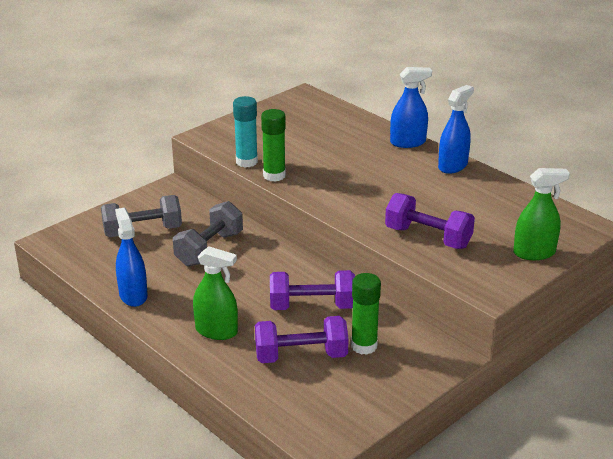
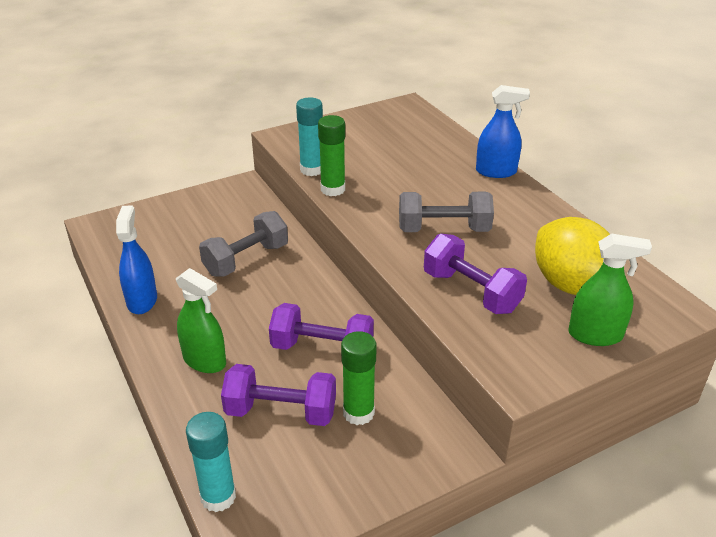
camera: 15 degrees right, 5 degrees up
(143, 231) = (190, 229): grey dumbbell -> grey dumbbell (443, 229)
(281, 420) = (218, 497): none -> turquoise glue stick
(452, 166) = (536, 206): blue spray bottle -> none
(503, 221) = (570, 285): none -> yellow lemon

